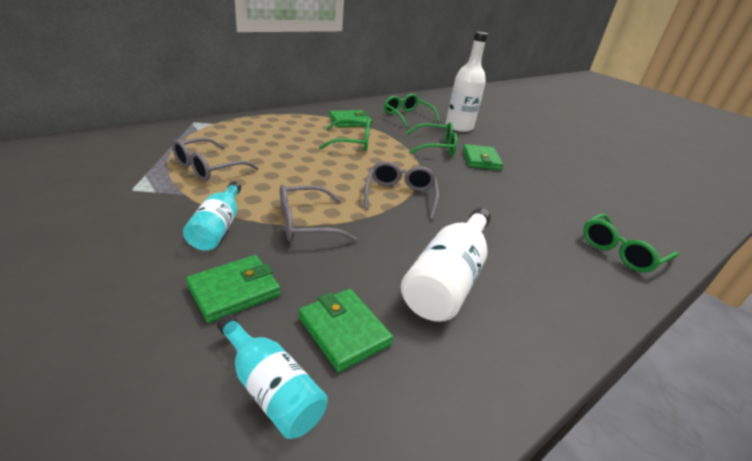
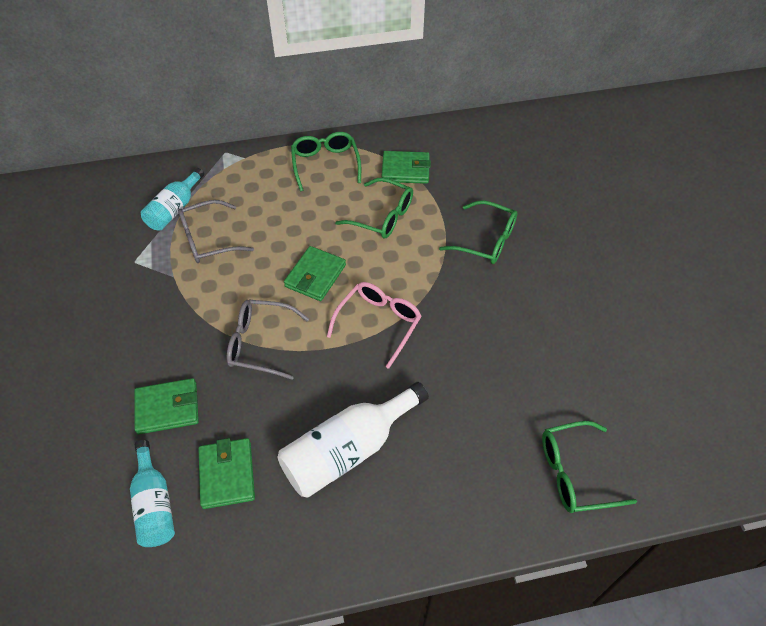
camera: 30 degrees right, 20 degrees up
(218, 227) = (184, 330): turquoise bottle -> turquoise bottle (174, 209)
(400, 195) = (379, 323): grey glasses -> pink glasses
(406, 116) = (493, 165): green glasses -> green glasses (325, 164)
(459, 127) = (555, 200): white bottle -> none
(481, 160) = (530, 278): green wallet -> green wallet (315, 276)

